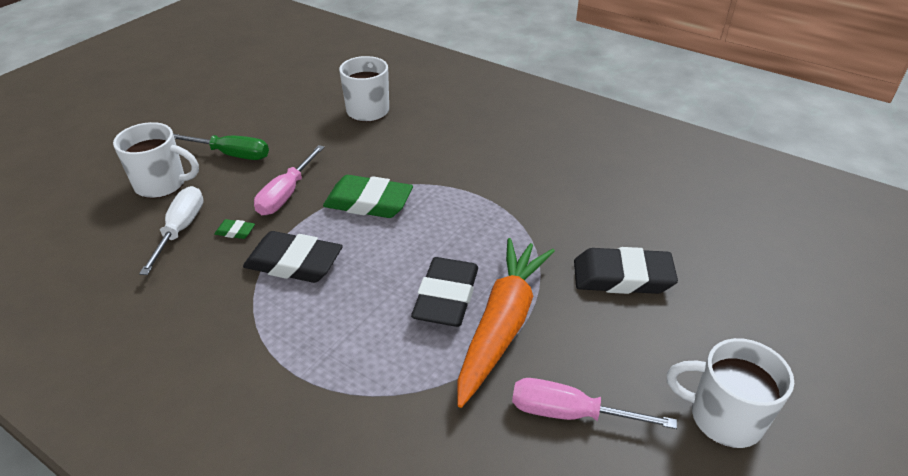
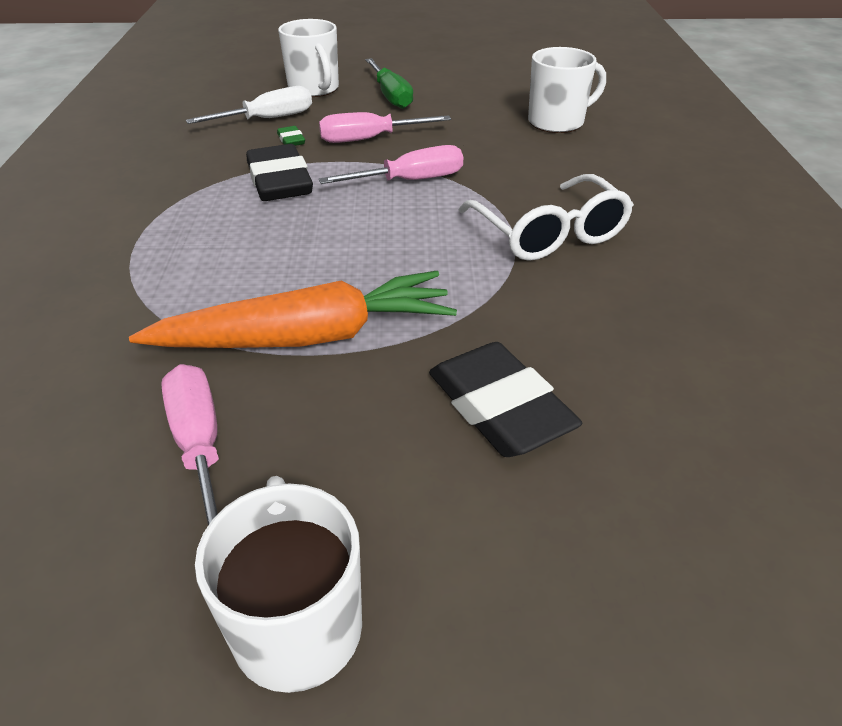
camera: 55 degrees right, 0 degrees up
(368, 202) = (411, 180): green eraser -> pink screwdriver
(446, 297) = (316, 282): black eraser -> none
(488, 181) = (549, 233): none -> white glasses

